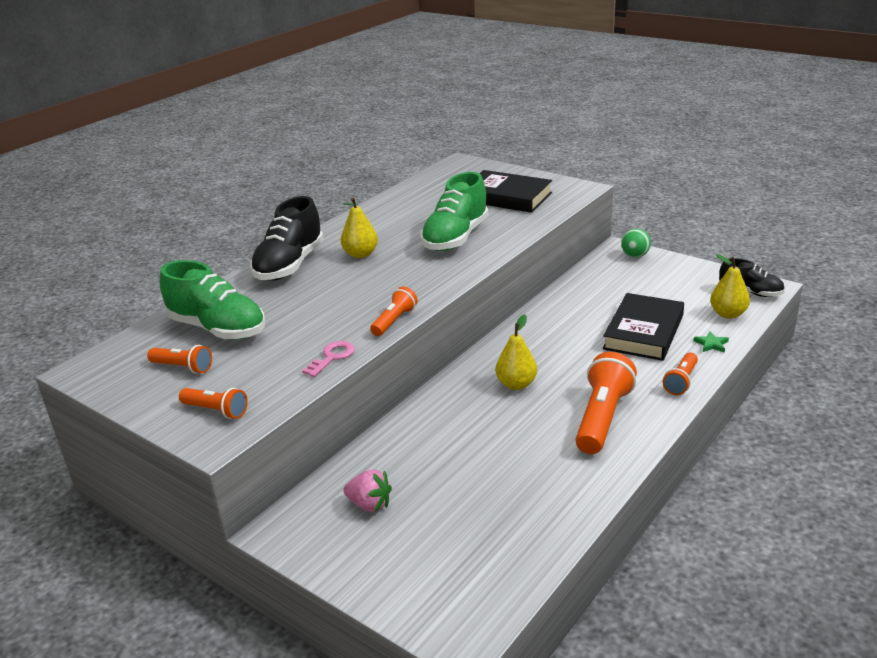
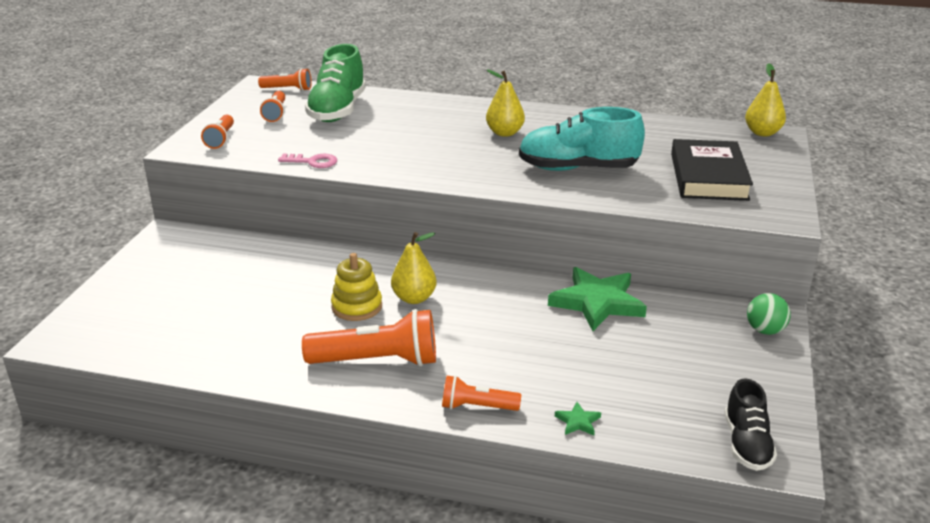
camera: 65 degrees right, 0 degrees up
(289, 265) = (461, 110): black shoe -> none
(369, 504) = (206, 263): pink strawberry -> none
(394, 321) = (387, 174): orange flashlight -> orange flashlight (288, 89)
(455, 238) = (578, 168): green shoe -> turquoise shoe
(513, 416) = (357, 307): none -> yellow stacking toy
(569, 305) = (597, 302): none -> green star
(644, 332) = (571, 364): black book -> none
(728, 314) = (667, 428): yellow pear -> yellow pear (762, 133)

